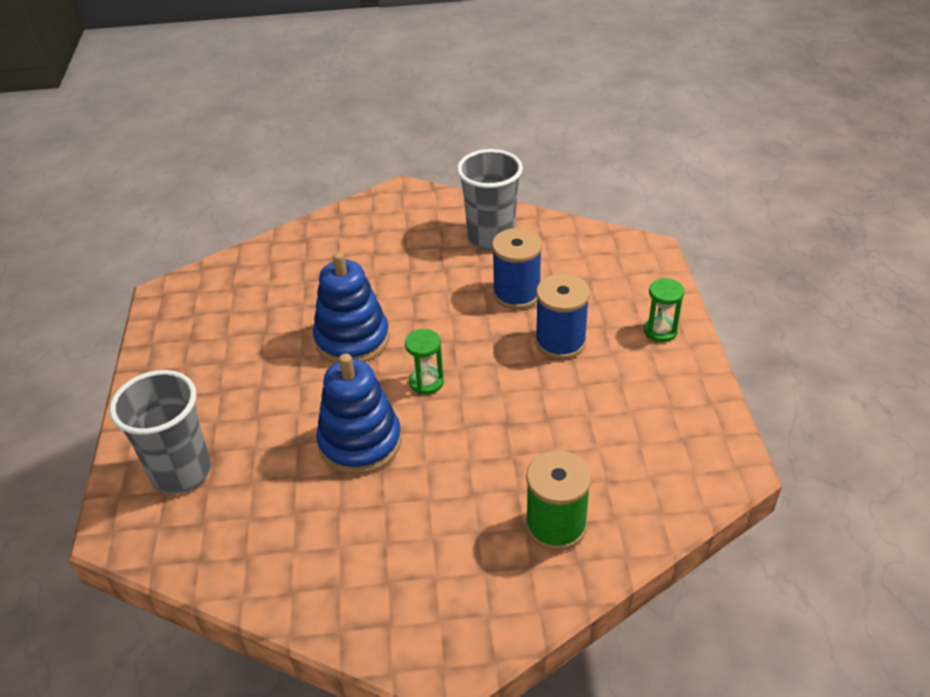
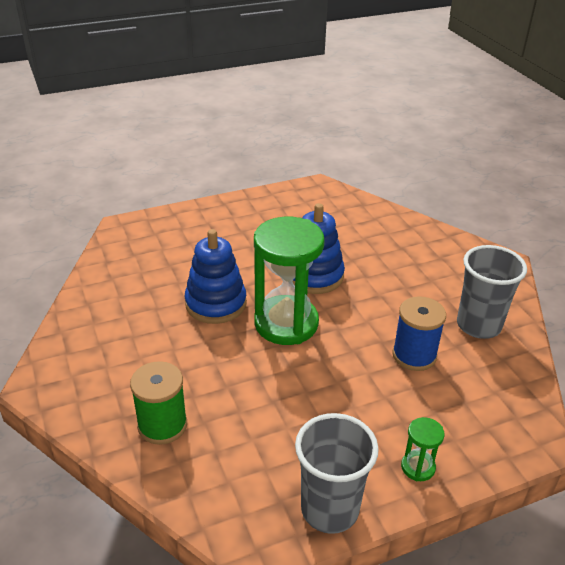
camera: 70 degrees right, 5 degrees down
(181, 472) = (170, 236): grey cup -> grey cup (329, 509)
(426, 382) = (286, 323): green hourglass -> green hourglass, size x2.31
(560, 342) = (367, 395): blue spool -> none

